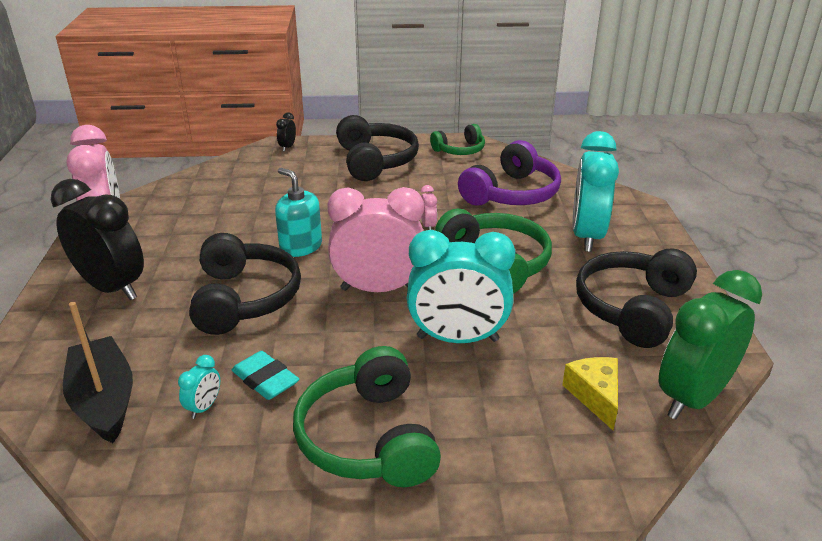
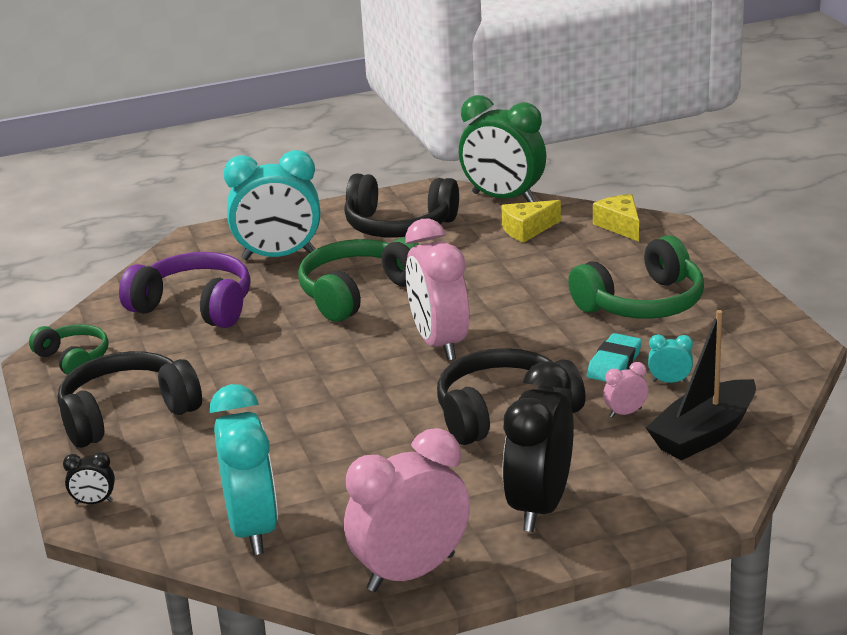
camera: 105 degrees left, 5 degrees down
(301, 246) = (382, 409): turquoise soap dispenser -> none
(428, 226) = (295, 342): pink clock -> pink clock (625, 413)
(457, 339) = (494, 291): turquoise clock -> turquoise clock (253, 529)
(581, 482) = (620, 226): none -> yellow cheese

